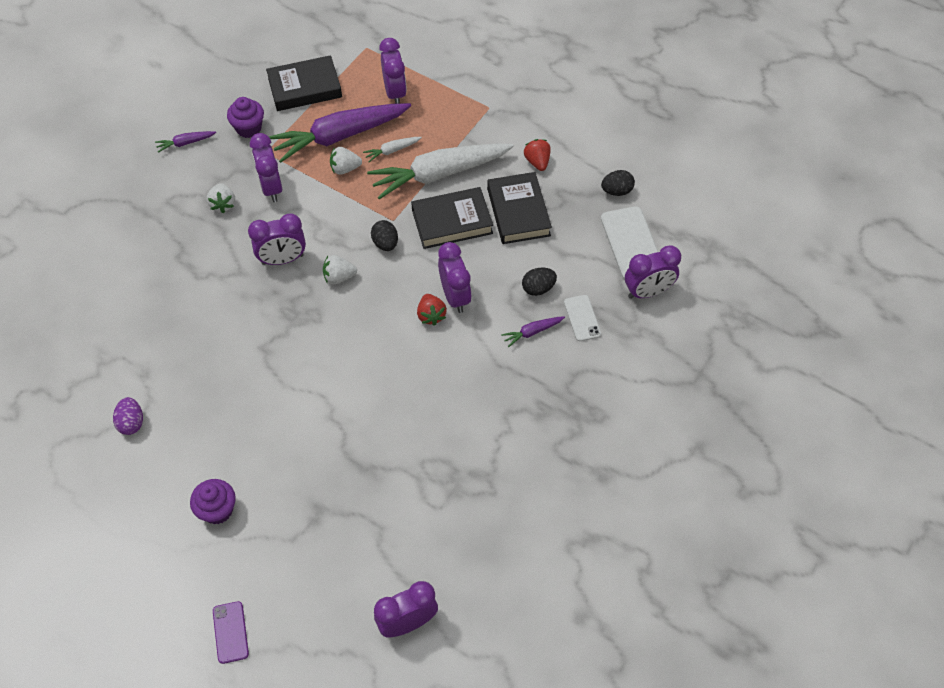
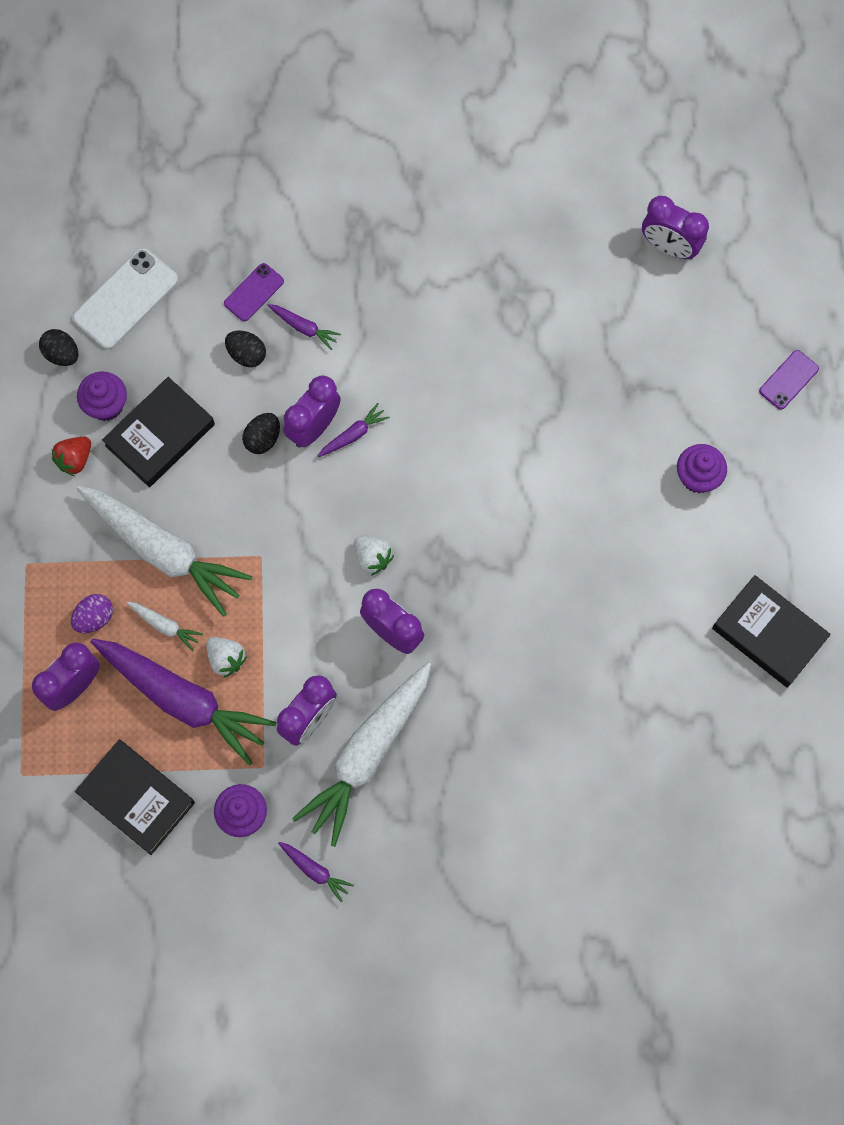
camera: 125 degrees left, 15 degrees up
(131, 423) = (679, 627): purple egg -> purple egg (94, 618)
(223, 204) = (368, 754): white strawberry -> white carrot
(385, 243) = (297, 542): black egg -> black egg (263, 439)
(431, 315) = (353, 435): red strawberry -> purple carrot
(452, 222) = (220, 494): black book -> black book (768, 633)
(562, 195) = (106, 405): none -> purple cupcake
(582, 318) = (254, 292): white phone -> purple phone
(647, 292) = (178, 251): purple clock -> none

